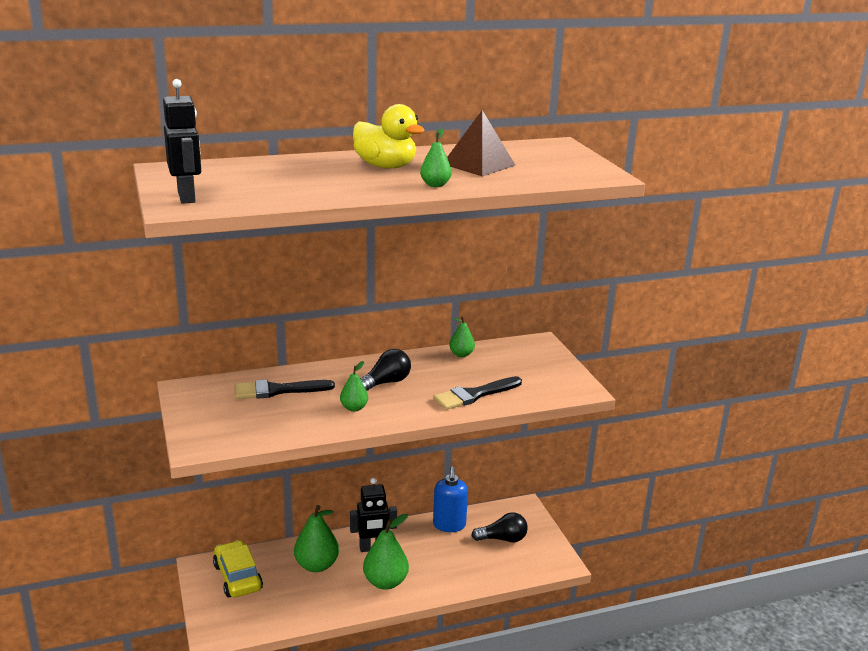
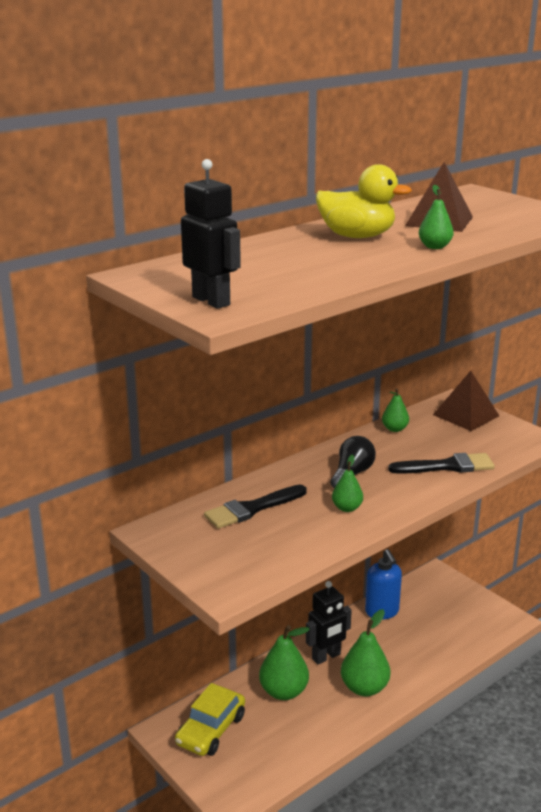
camera: 20 degrees left, 0 degrees up
(237, 577) = (211, 730): yellow car -> yellow car turned 105 degrees counterclockwise
(474, 395) = (447, 466): black brush -> black brush turned 135 degrees counterclockwise
(502, 539) = (441, 611): black light bulb -> none
(538, 356) = (466, 415): none -> brown pyramid

